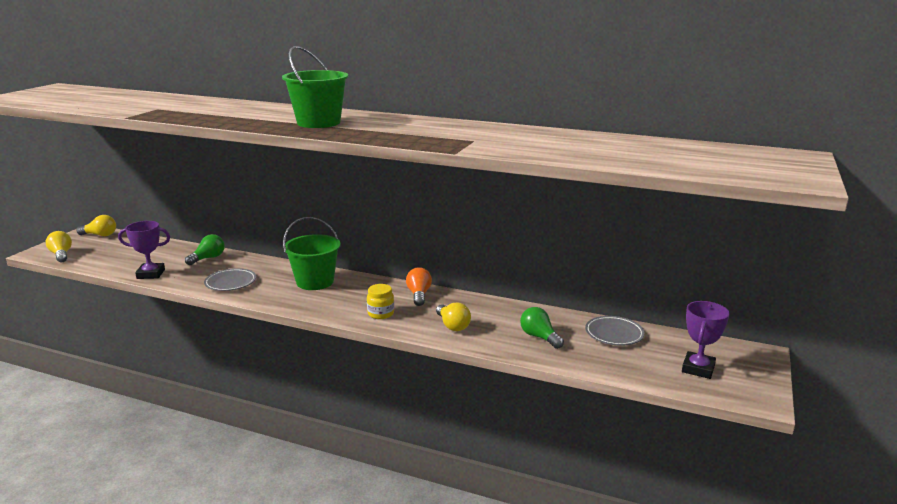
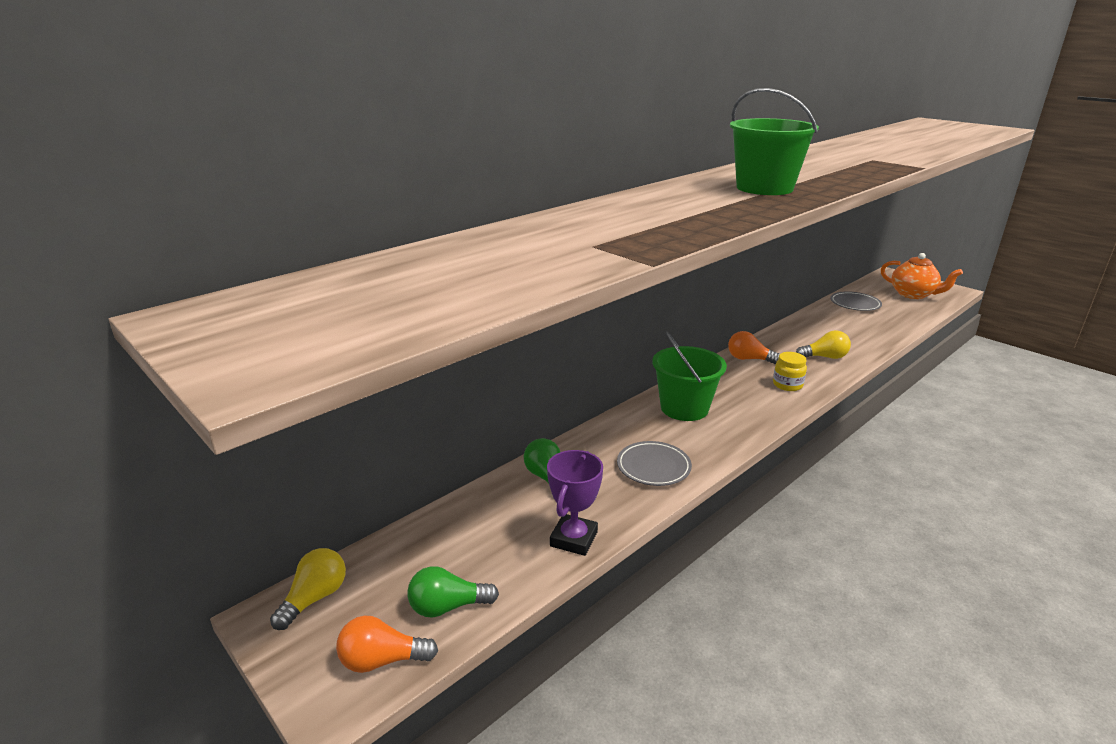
camera: 65 degrees left, 5 degrees up
(61, 255) = (382, 660): yellow light bulb -> orange light bulb
(539, 337) = (855, 329): green light bulb -> green light bulb (447, 607)
(698, 369) = (913, 294): purple trophy -> orange teapot

